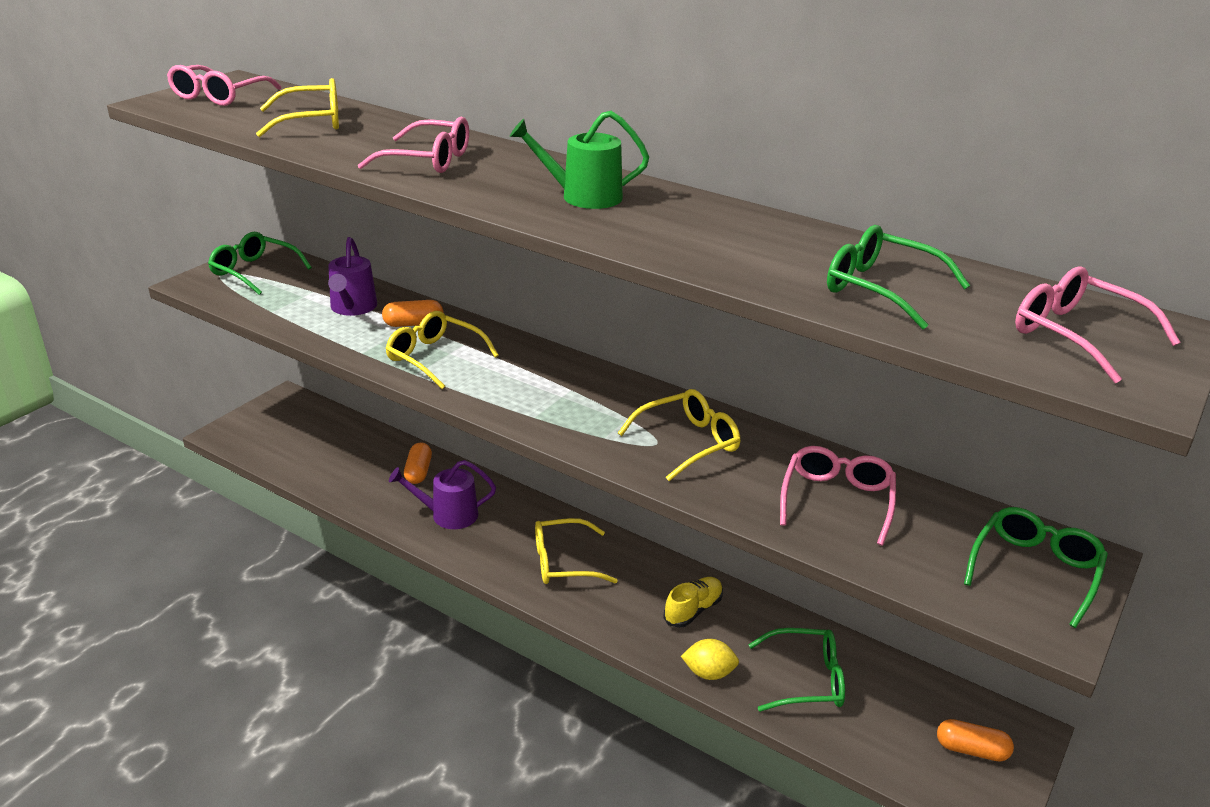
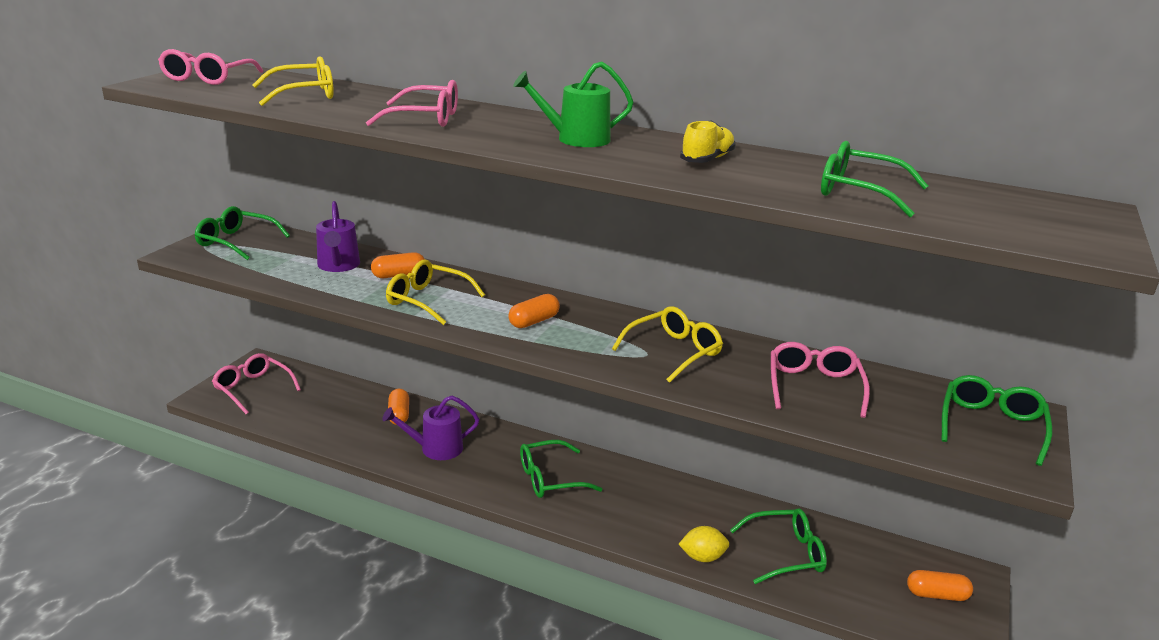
camera: 10 degrees left, 5 degrees down
(543, 392) = (534, 321): none -> orange capsule
(563, 562) = (550, 478): yellow glasses -> green glasses
(693, 610) = (674, 507): yellow shoe -> yellow shoe (707, 159)
(1077, 335) = (1028, 215): pink glasses -> pink glasses (253, 389)

